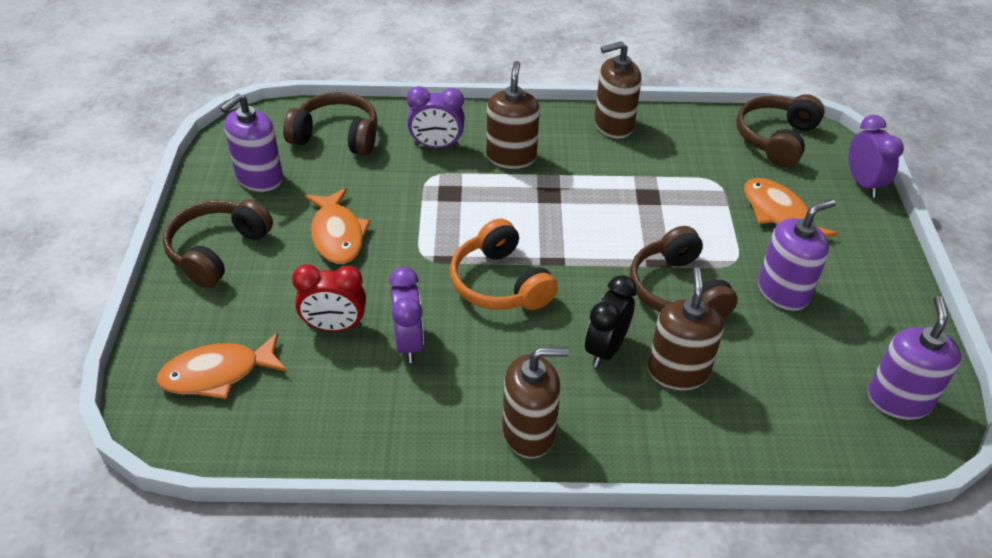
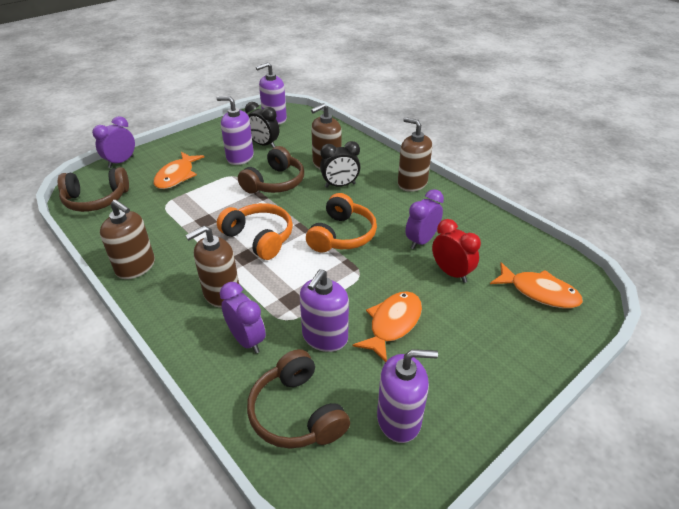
camera: 130 degrees left, 5 degrees down
(217, 251) = (484, 373): brown headphones -> none
(381, 187) = (325, 337): none -> purple soap dispenser
(570, 219) = (259, 238): none -> orange headphones
(804, 336) = (264, 145): none -> black clock

